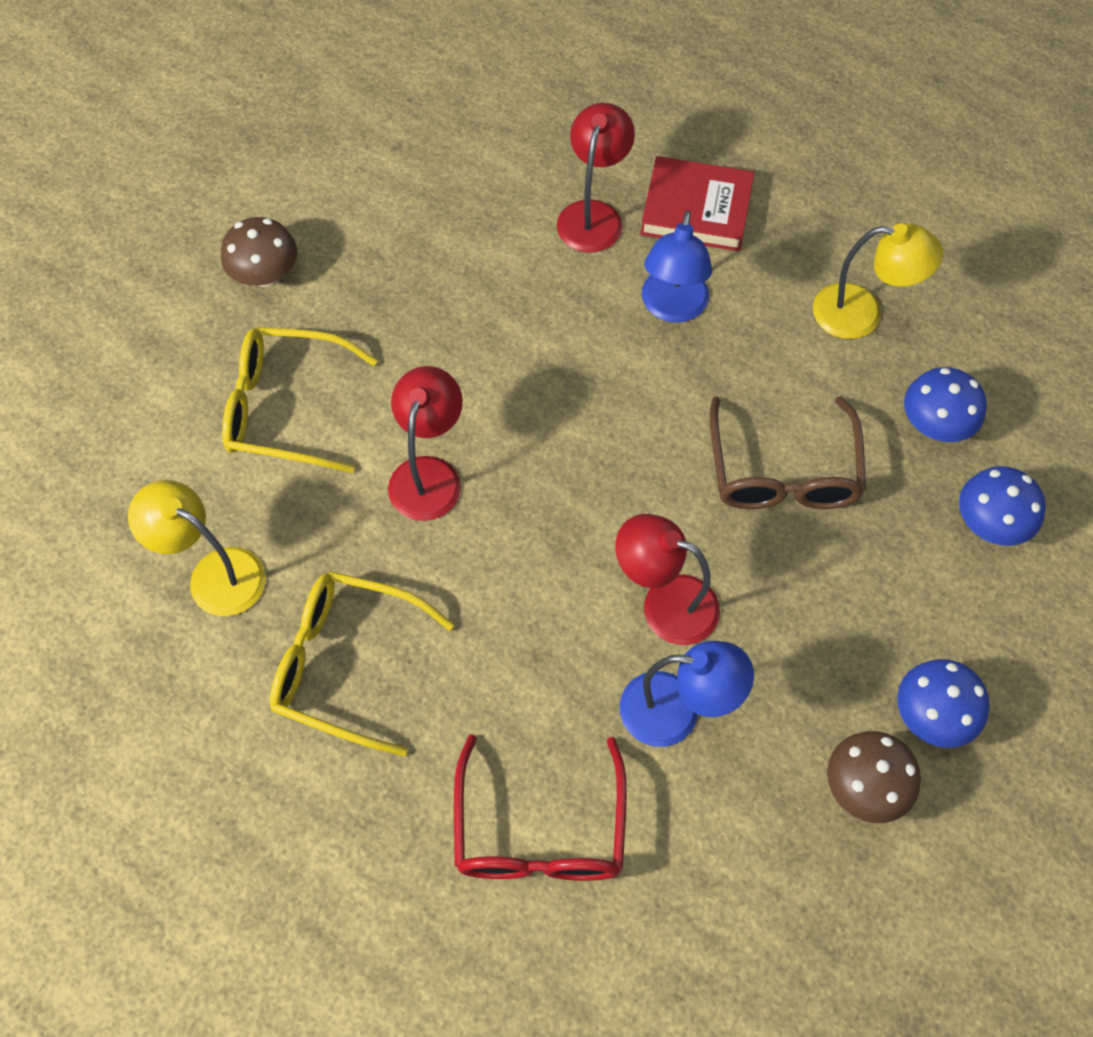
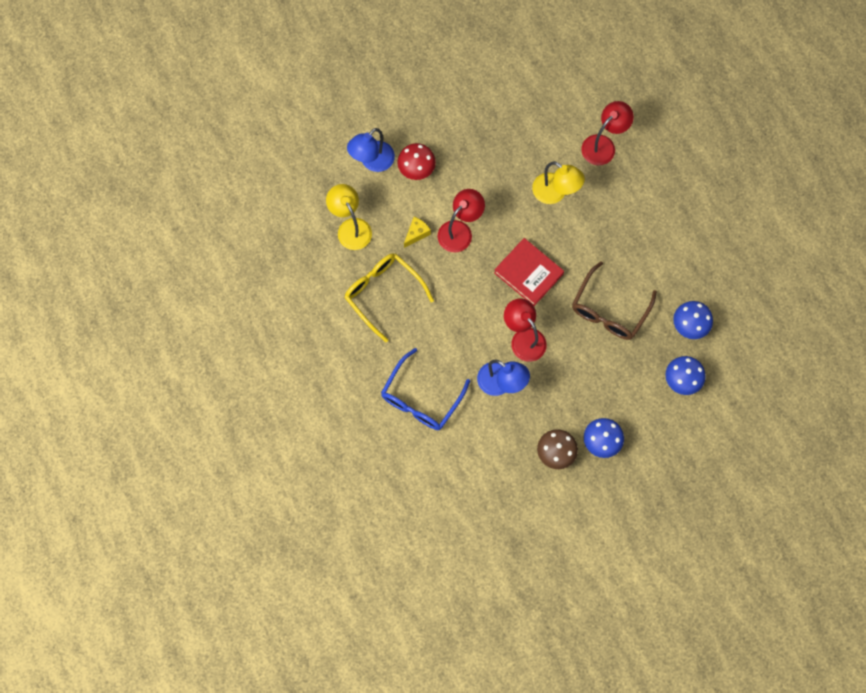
camera: 30 degrees right, 10 degrees up
(265, 274) = (441, 99): brown mushroom -> none
(285, 408) = (416, 169): yellow glasses -> red mushroom
(350, 520) = (416, 233): none -> yellow cheese
(539, 831) = (421, 399): red glasses -> blue glasses
(672, 308) = (610, 210): blue lamp -> blue lamp (372, 162)
(696, 209) = (652, 167): red book -> red book (528, 273)
(862, 314) = (693, 257): yellow lamp -> yellow lamp (555, 193)

